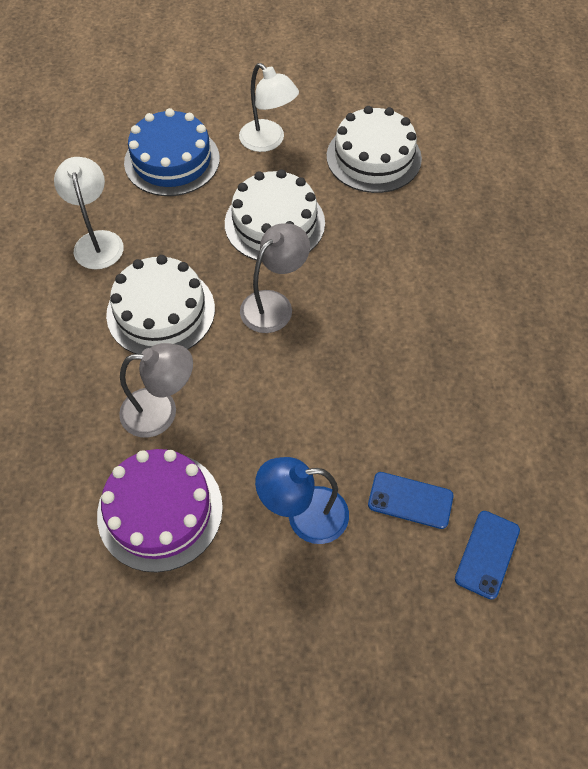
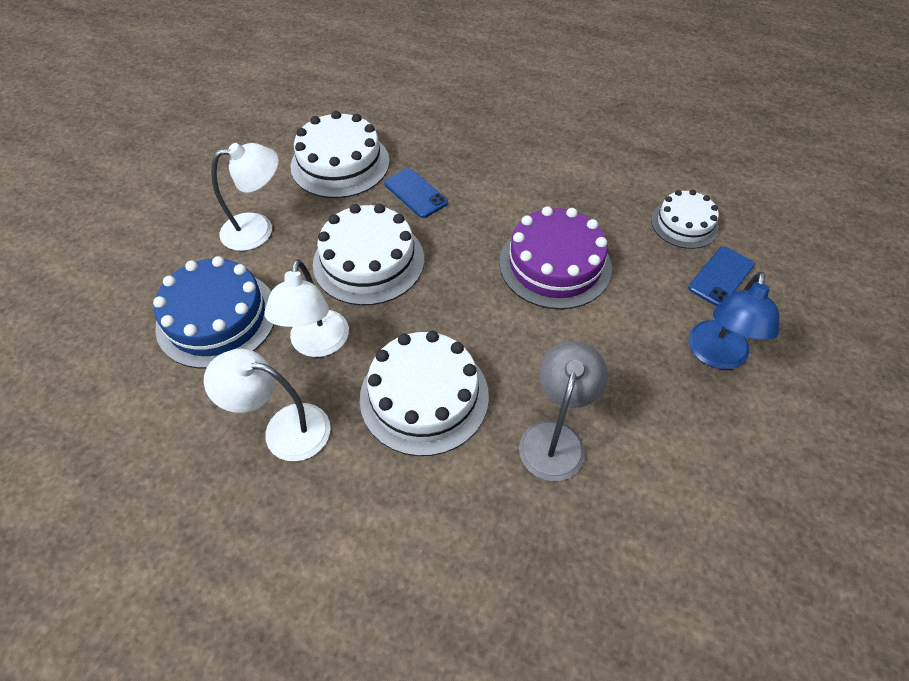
camera: 65 degrees left, 5 degrees down
(160, 510) = (676, 476): purple cake -> purple cake (555, 264)
(177, 227) = (317, 344): none -> white lamp
(274, 304) = (469, 296): grey lamp -> none
(466, 450) = (684, 224): none -> white cake
(487, 554) = (783, 248): blue phone -> blue phone (415, 193)

